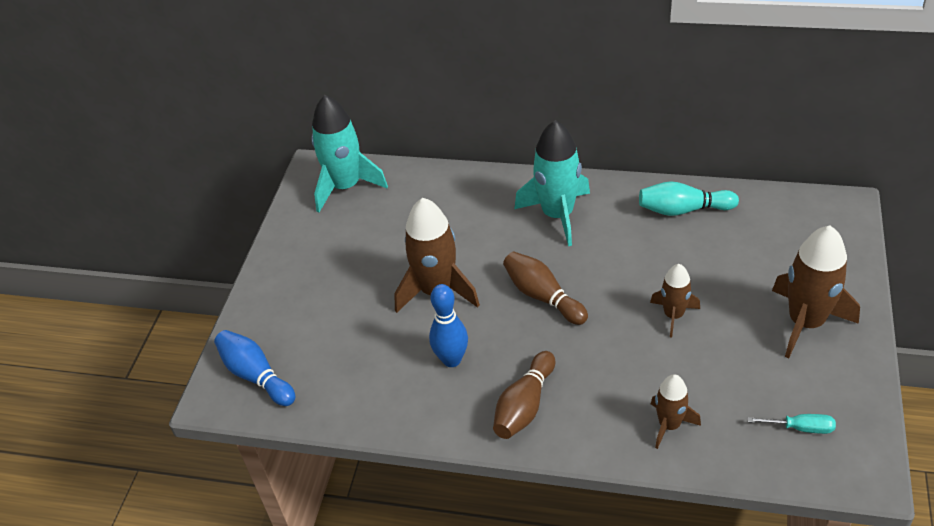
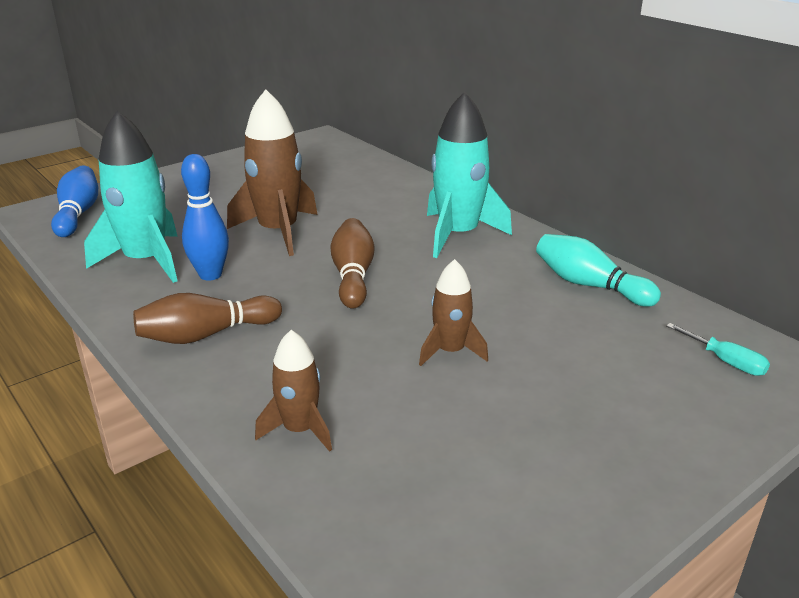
camera: 35 degrees right, 15 degrees down
(346, 186) = (323, 153): turquoise rocket -> turquoise rocket (146, 261)
(801, 428) = (435, 531): turquoise screwdriver -> turquoise screwdriver (725, 361)
(805, 322) = (595, 440): brown rocket -> none

